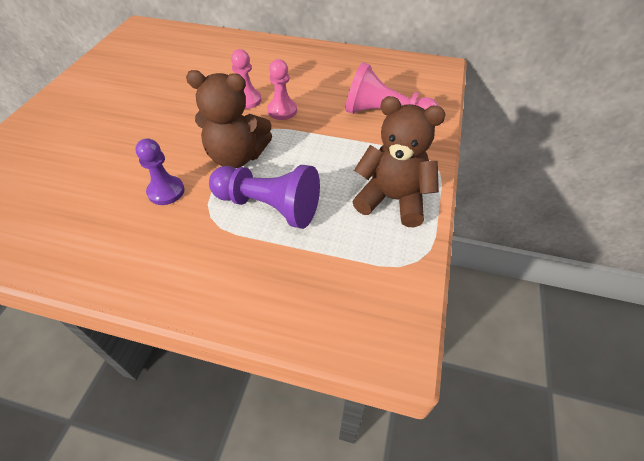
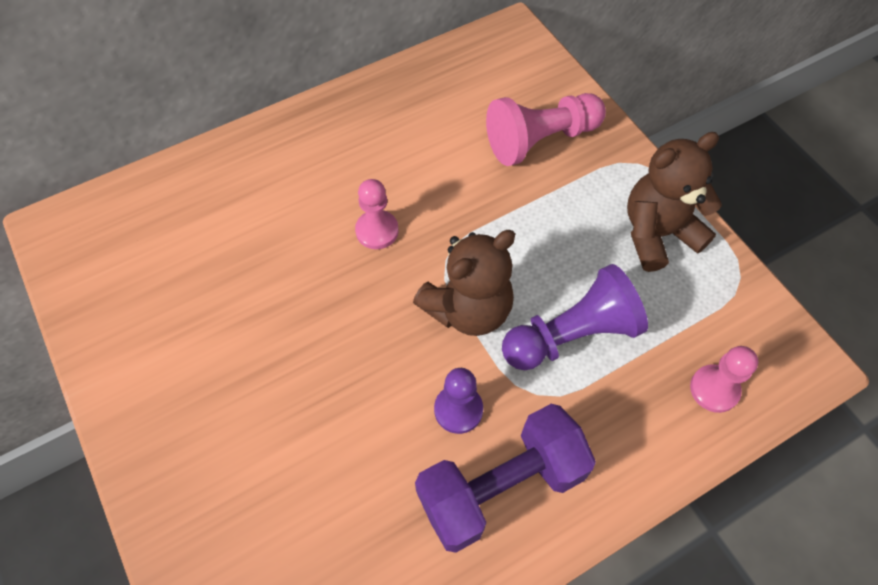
camera: 45 degrees left, 10 degrees up
(130, 239) = (501, 486): none -> purple dumbbell
(282, 110) = (433, 214): pink pawn -> pink pawn (714, 389)

